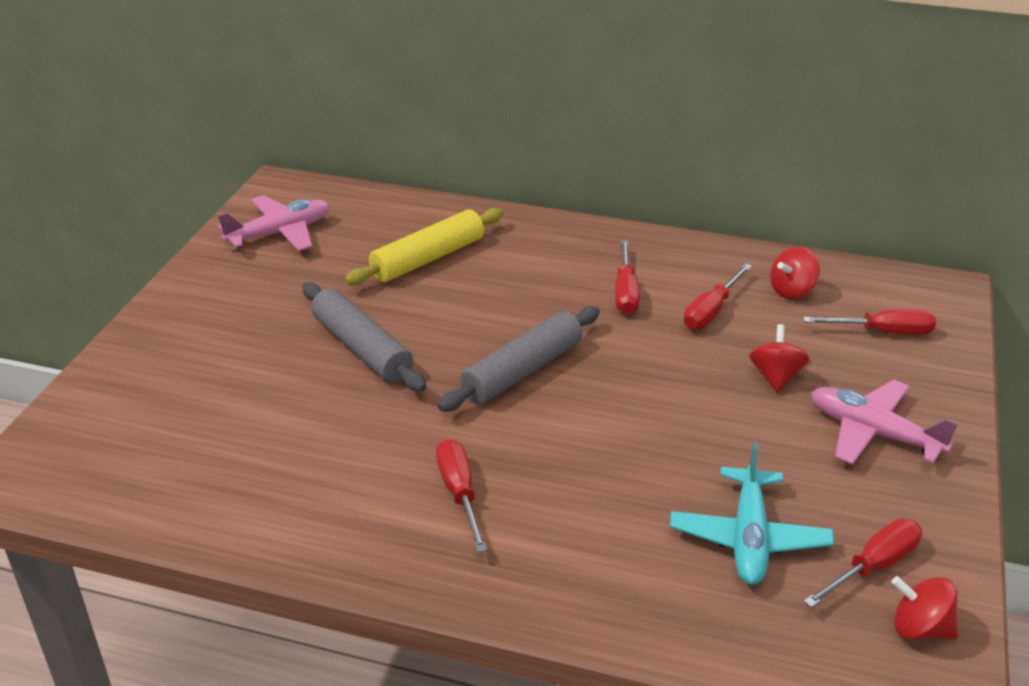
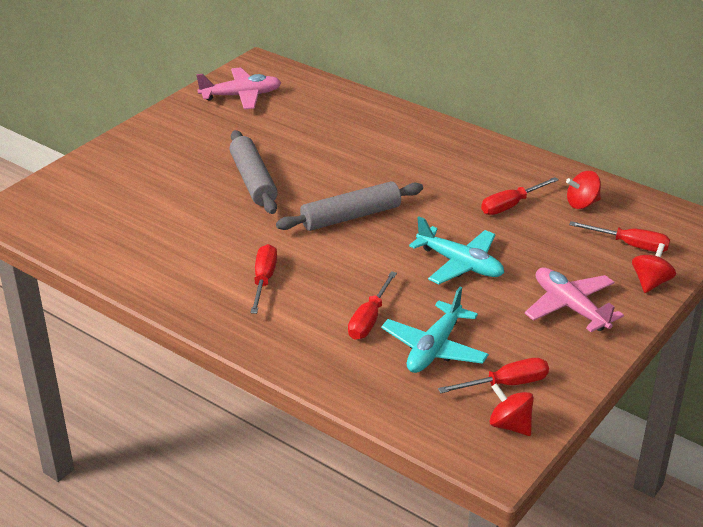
camera: 20 degrees right, 0 degrees up
(428, 258) = (331, 131): yellow rolling pin -> none
(625, 292) = (457, 180): red screwdriver -> red screwdriver (369, 319)
(702, 406) = (460, 264): none -> turquoise plane
(775, 377) = (526, 257): red spinning top -> red spinning top (650, 282)

